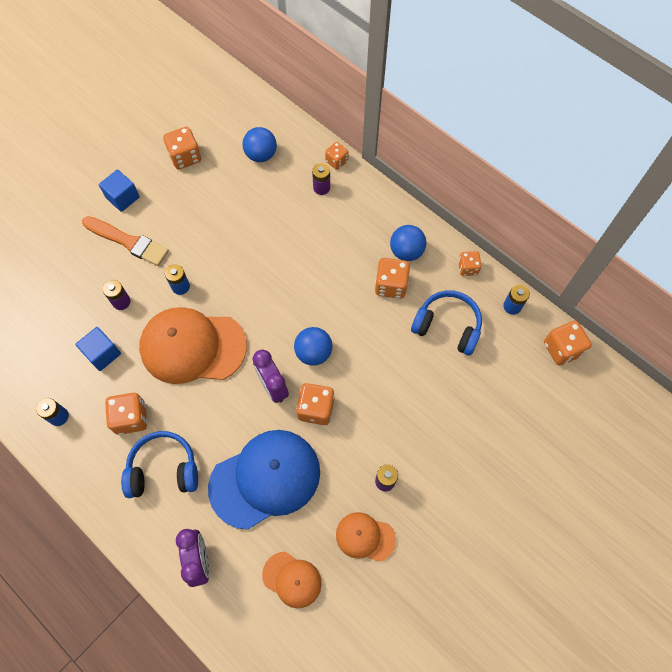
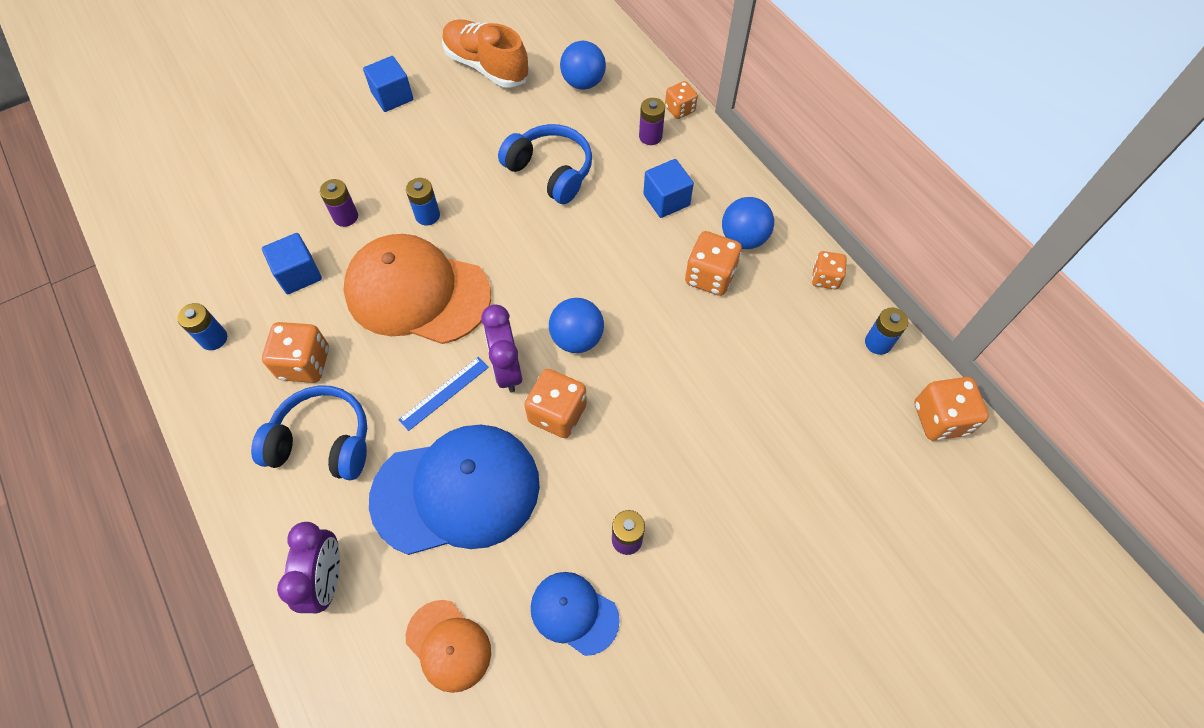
camera: 15 degrees right, 5 degrees down
(128, 242) = (380, 148): orange brush -> none
(185, 157) = (486, 66): orange dice -> orange shoe
(235, 414) = (444, 393): none -> blue ruler
(346, 235) = (666, 200): none -> blue cube
(365, 537) = (574, 613): orange cap -> blue cap
(447, 327) = (776, 348): blue headphones -> blue headphones (550, 171)

